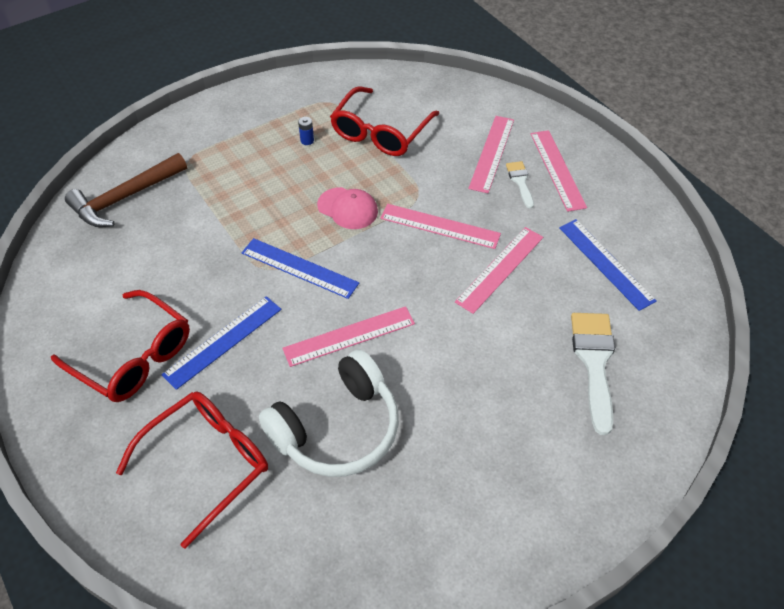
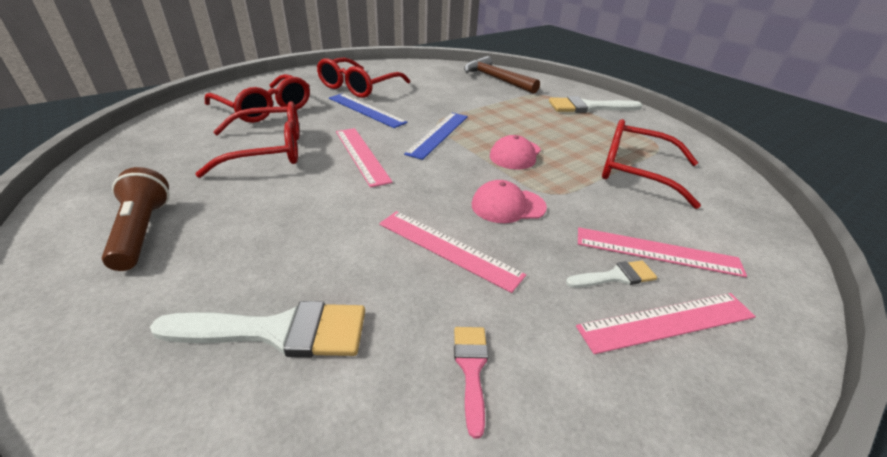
camera: 85 degrees right, 15 degrees down
(233, 128) = (588, 107): none -> white brush
(307, 140) = (595, 135): blue battery -> none
(337, 429) = (268, 150): white headphones -> red glasses
(440, 226) = (508, 206): pink ruler -> pink cap
(498, 493) = (142, 231): none -> brown flashlight
(606, 263) = (471, 369): blue ruler -> pink brush

